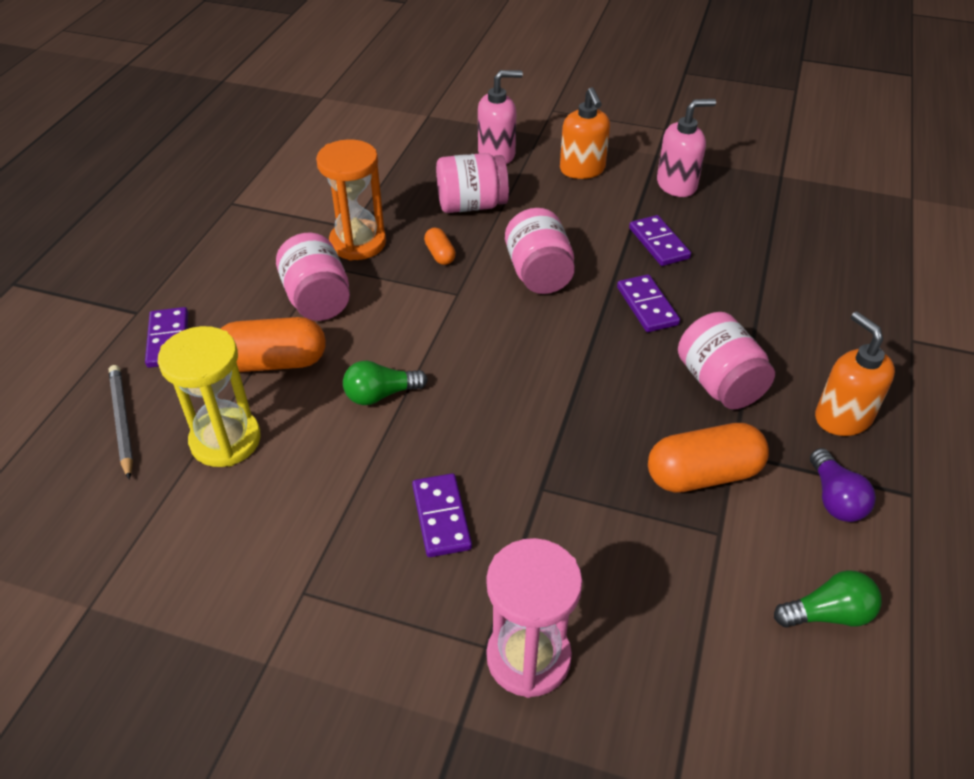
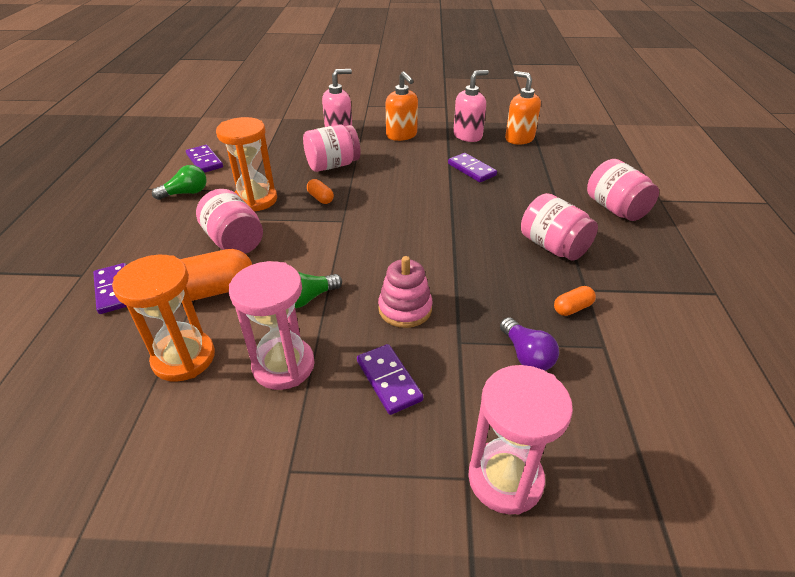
camera: 15 degrees left, 5 degrees down
(122, 421) = (83, 361): grey pencil -> none
(225, 440) = (184, 358): yellow hourglass -> orange hourglass
(330, 473) = (283, 365): none -> pink hourglass
(492, 432) = (405, 309): none -> pink stacking toy
(538, 274) = (397, 199): pink jar -> pink jar (615, 209)
(647, 306) = (481, 207): purple domino -> purple domino (204, 161)
(703, 474) = (572, 308): orange capsule -> orange capsule, size x0.50
(828, 614) = (709, 387): green light bulb -> green light bulb (186, 193)
(835, 498) = (669, 306): purple light bulb -> purple light bulb (526, 355)
(842, 417) = (644, 253): orange soap dispenser -> orange soap dispenser (519, 138)

